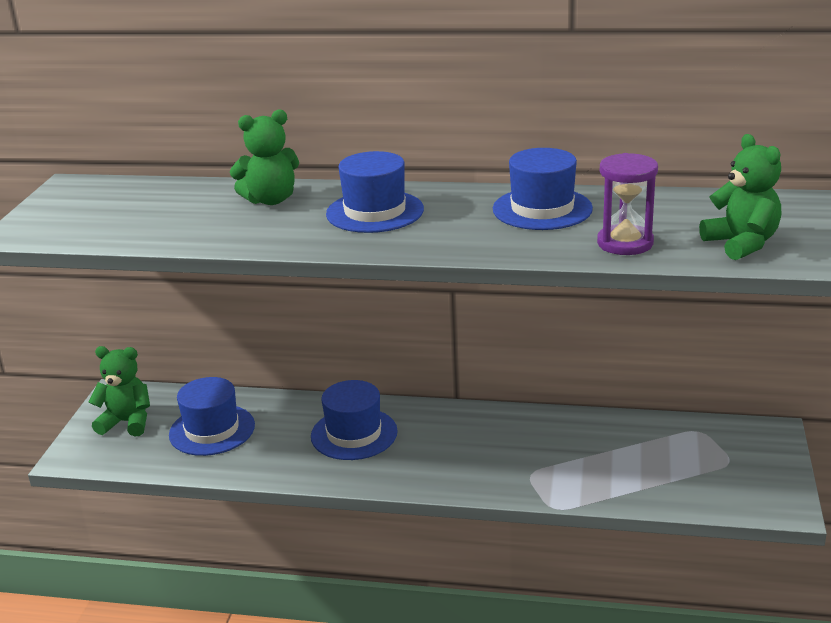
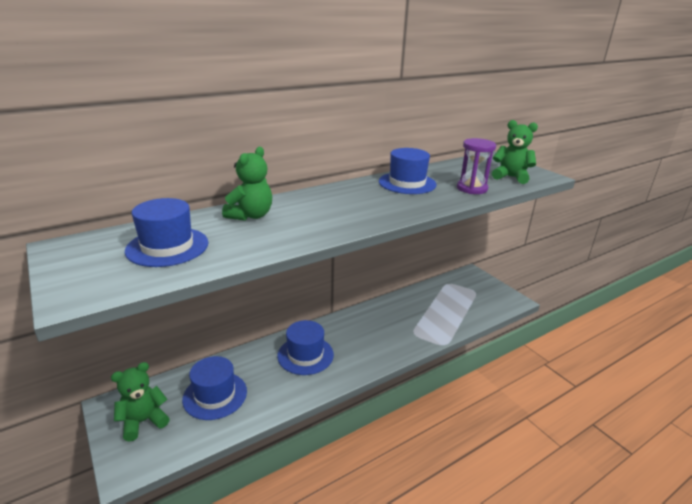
camera: 45 degrees left, 0 degrees up
(375, 212) = (328, 205): blue hat -> blue hat (167, 247)

